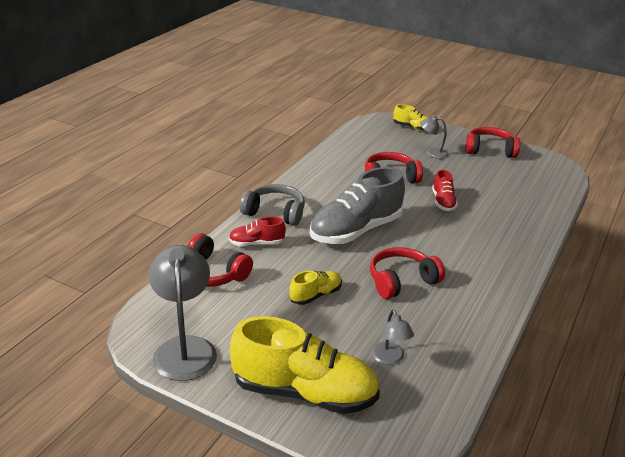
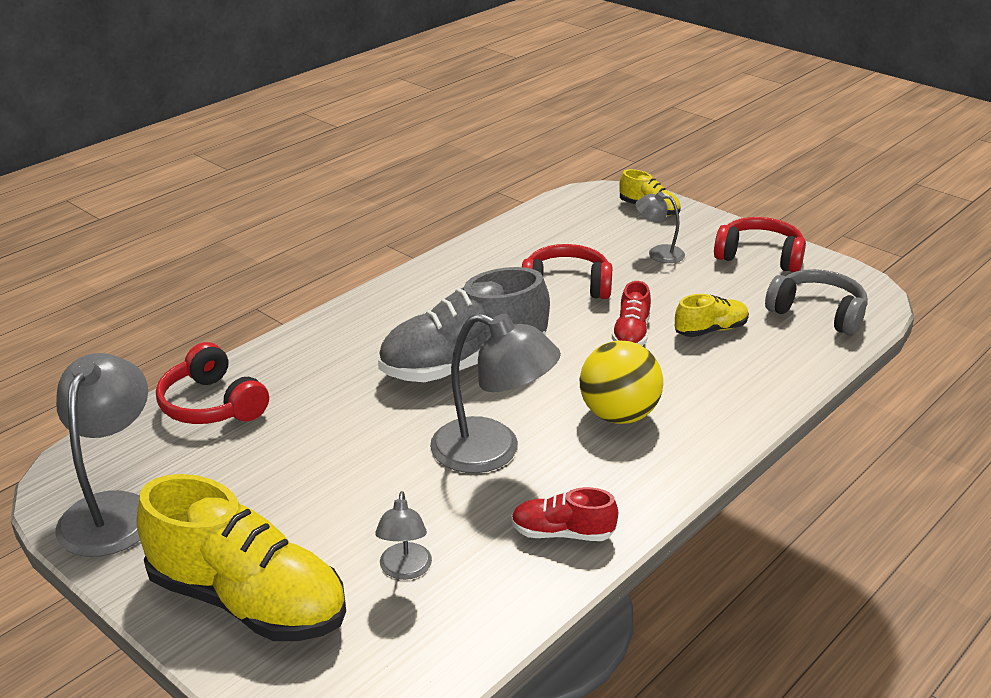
camera: 15 degrees right, 0 degrees up
(256, 243) = (302, 367): red shoe -> red shoe (562, 533)
(275, 213) = (355, 323): grey headphones -> grey headphones (817, 313)
(315, 295) = (346, 457): yellow shoe -> yellow shoe (710, 330)
(401, 281) = (492, 451): red headphones -> grey lamp
(462, 250) = (618, 415): none -> yellow ball

